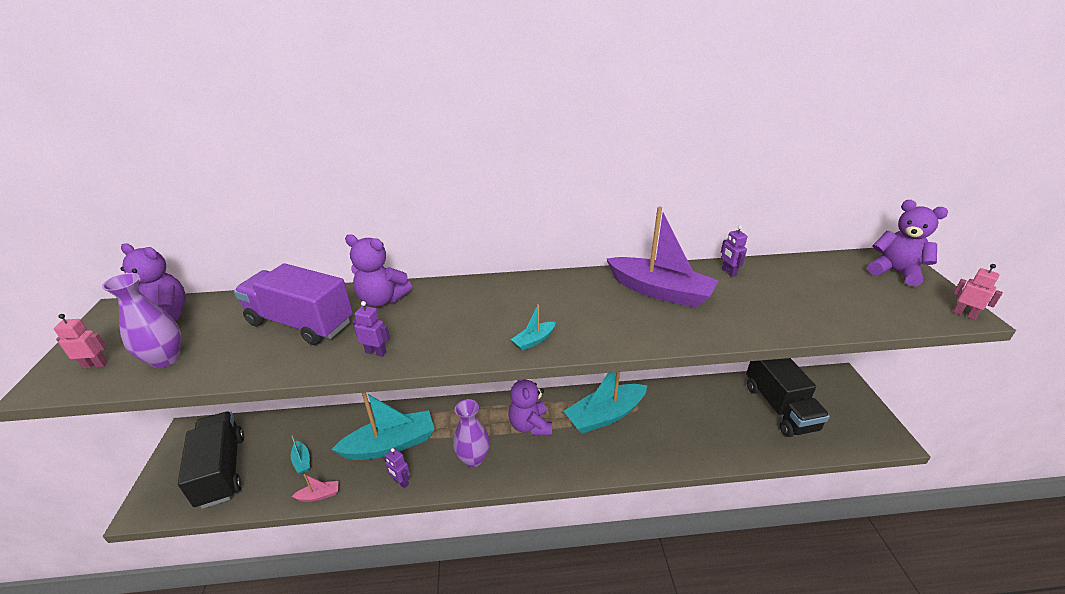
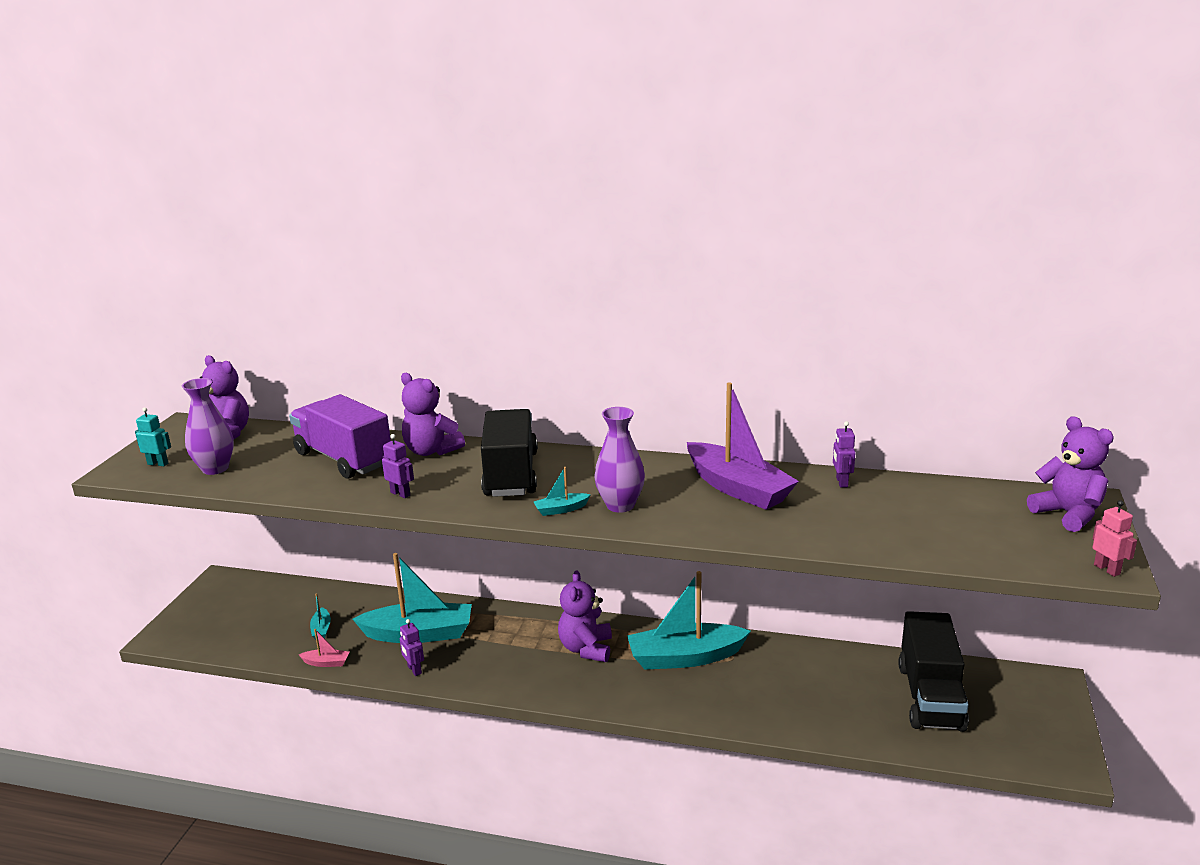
camera: 20 degrees right, 10 degrees down
(95, 365) = (158, 464): pink robot -> turquoise robot
(222, 470) = (241, 620): black truck -> black truck (511, 474)
(473, 458) = (503, 666): purple vase -> purple vase (620, 505)

